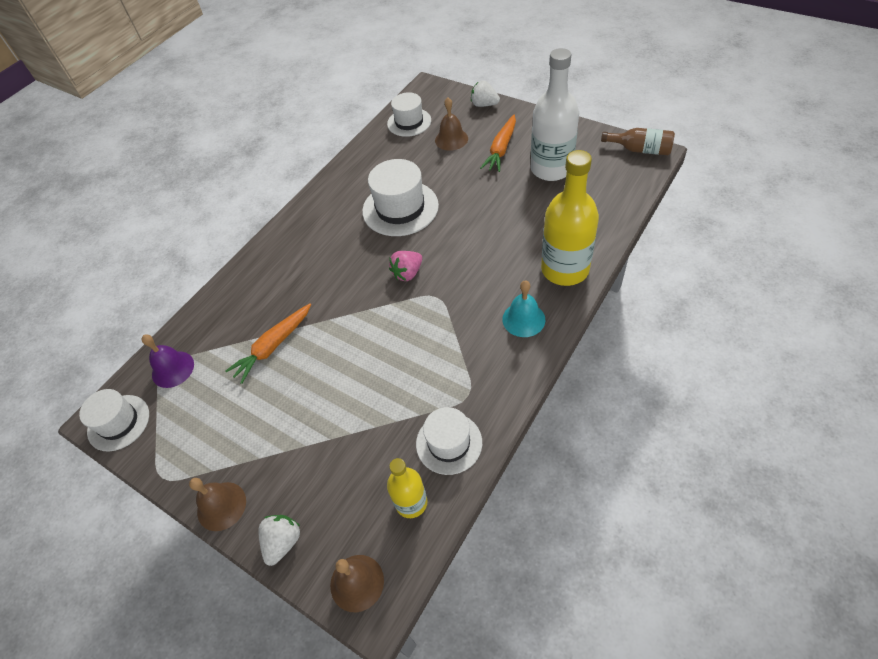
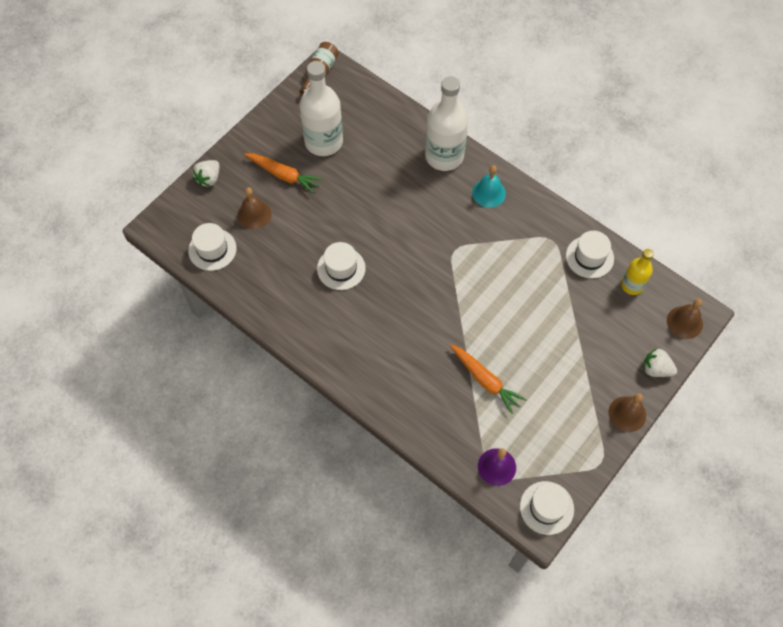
camera: 90 degrees left, 10 degrees up
(400, 208) = (341, 268): white hat -> white hat, size x0.65
(407, 273) = (424, 269): pink strawberry -> none
(565, 269) = (444, 156): yellow bottle -> white bottle

